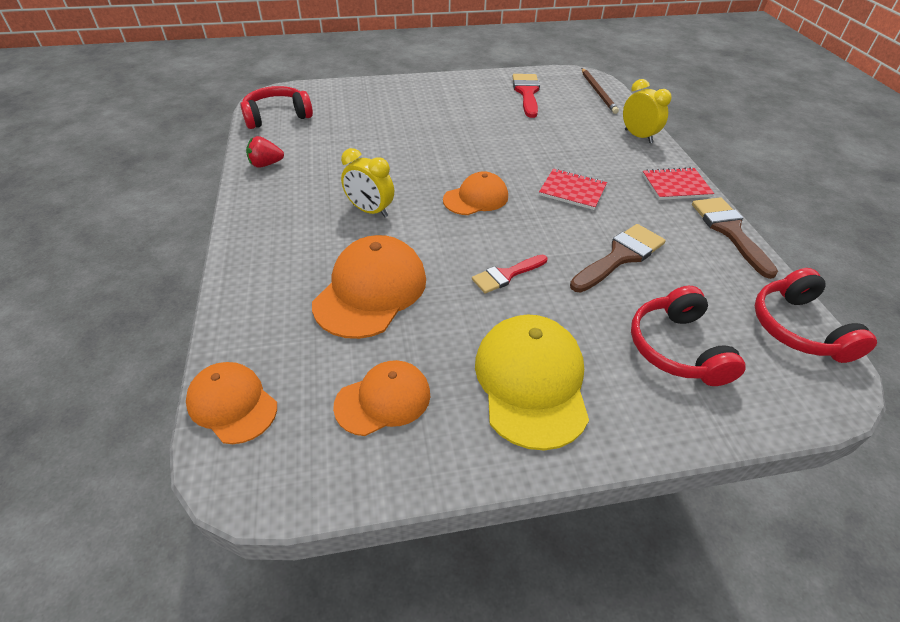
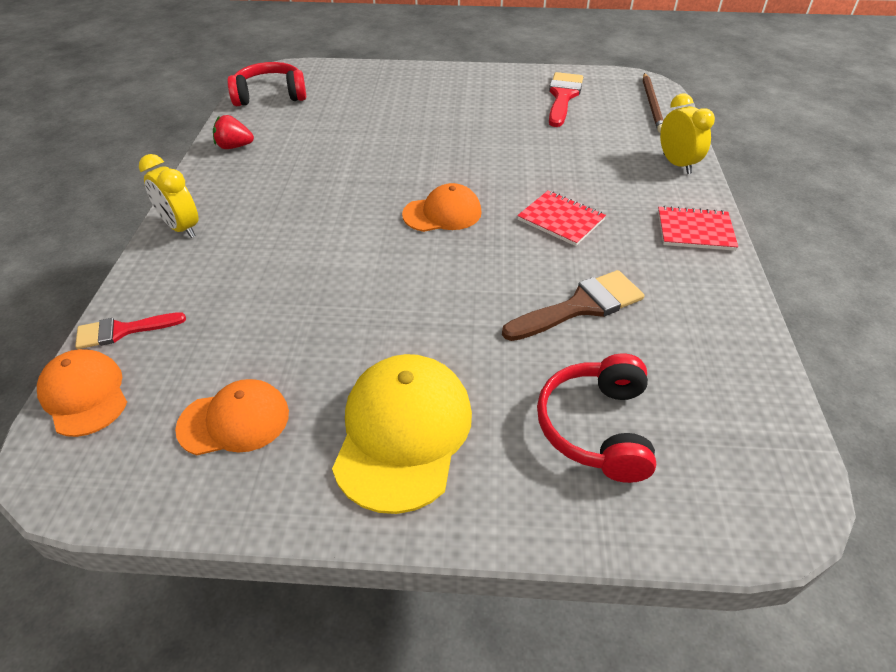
camera: 15 degrees right, 0 degrees up
(370, 211) = (318, 212): yellow clock -> yellow clock (181, 228)
(371, 290) = (278, 300): orange cap -> none
(506, 275) = (434, 306): red brush -> red brush (123, 331)
(729, 231) = (738, 297): brown brush -> none
(798, 328) = (768, 432): red headphones -> none

